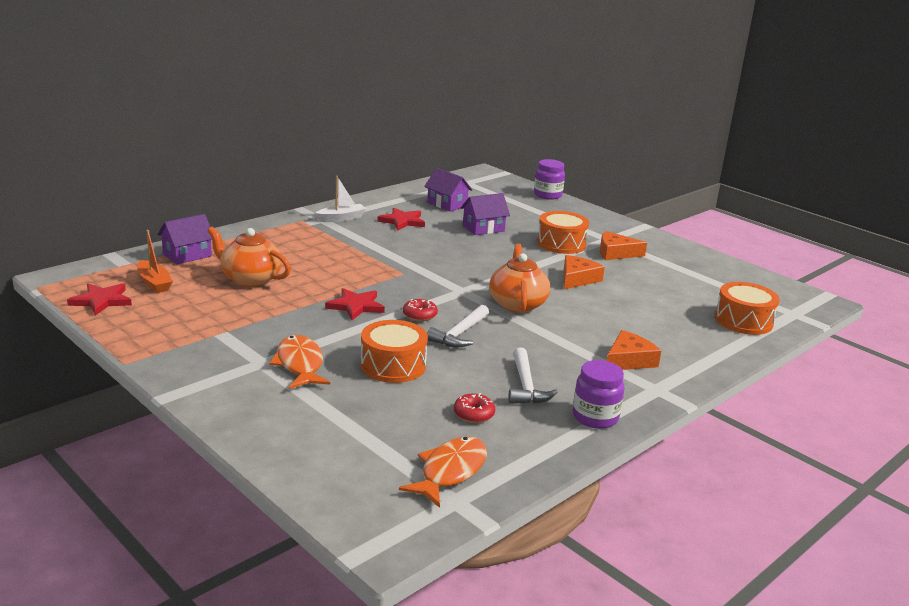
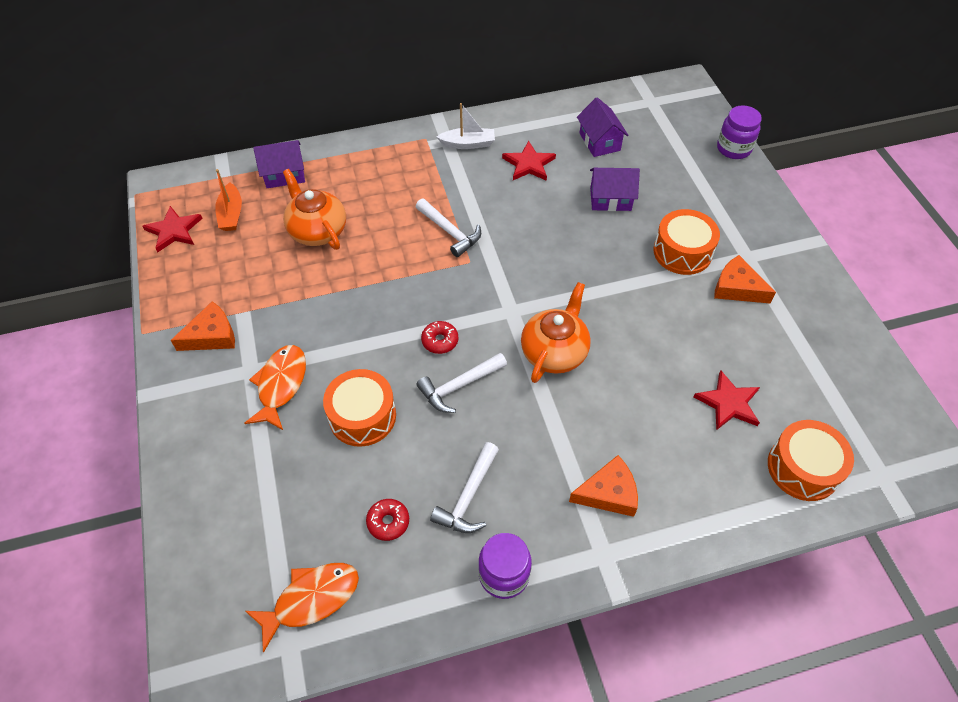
camera: 30 degrees right, 30 degrees up
(355, 306) = (387, 306): red star -> red star (728, 403)
(371, 262) = (450, 232): none -> white hammer
(577, 279) = (654, 325): orange cheese -> orange cheese (212, 335)

